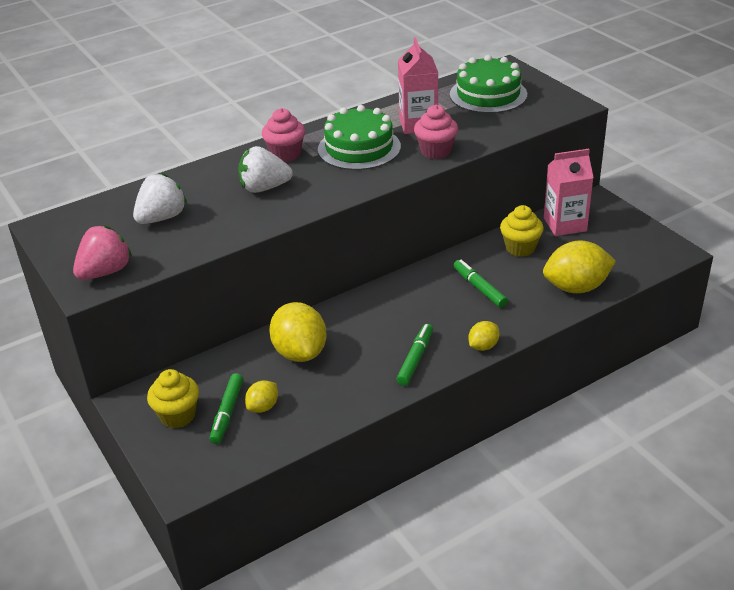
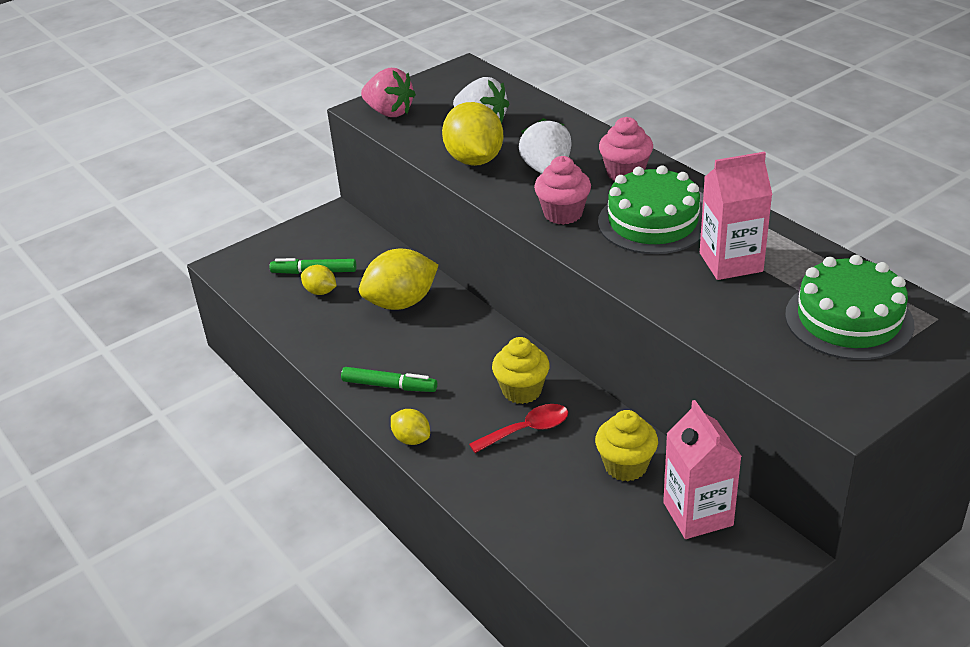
camera: 85 degrees right, 0 degrees up
(178, 415) = (313, 245): yellow cupcake -> yellow cupcake (522, 391)
(436, 151) = (659, 283): pink cupcake -> pink cupcake (563, 214)
(479, 288) = (527, 430): green marker -> red spoon
(576, 287) = (539, 526): yellow lemon -> yellow lemon (474, 160)

